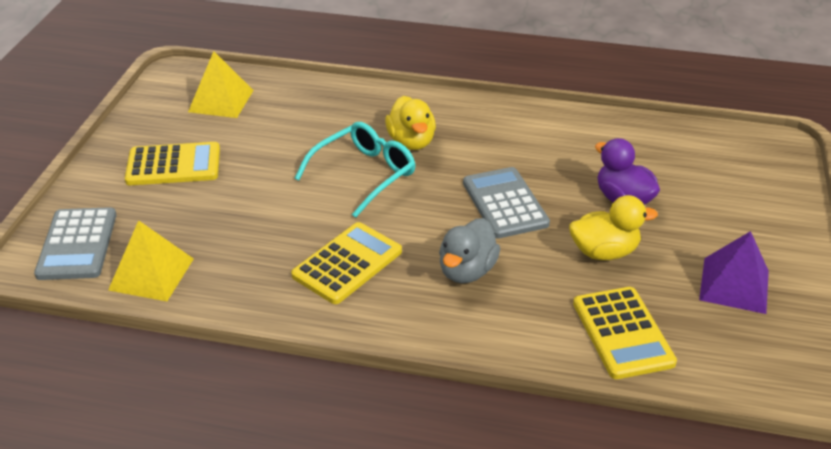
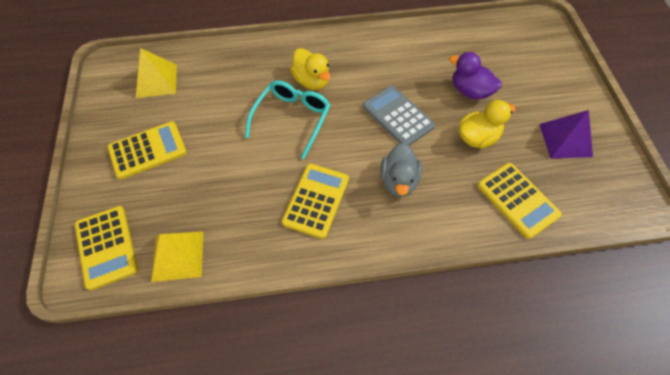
camera: 20 degrees left, 20 degrees up
(77, 244) = (107, 247): grey calculator -> yellow calculator

